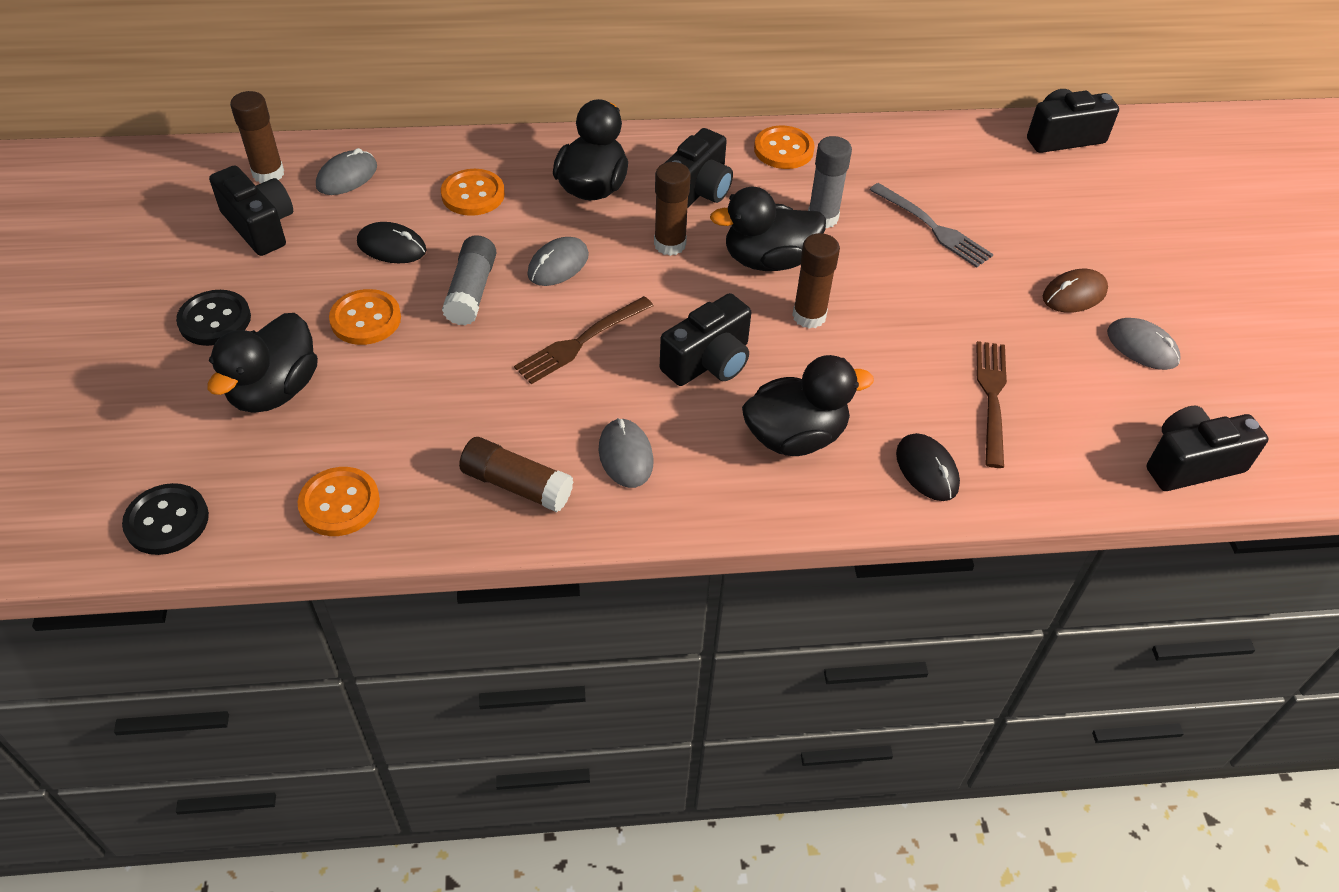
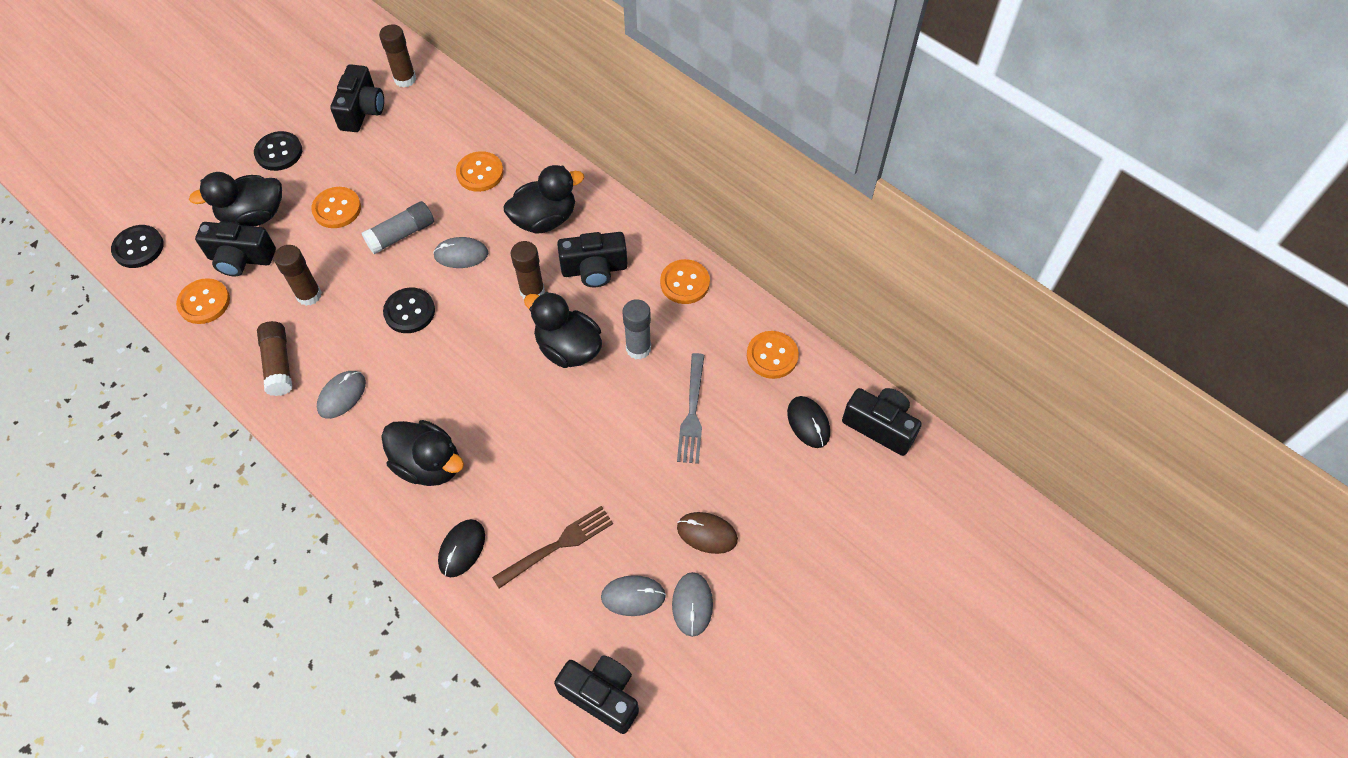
camera: 50 degrees right, 10 degrees up
(347, 176) = (437, 110): grey mouse -> grey mouse (633, 596)
(392, 247) = (402, 174): black mouse -> black mouse (808, 423)
(581, 342) = (409, 311): brown fork -> black button
(709, 362) = (450, 381): black camera -> black camera (241, 258)
(809, 316) = (538, 403): brown glue stick -> brown glue stick (309, 295)
(924, 149) = (772, 356): none -> orange button

